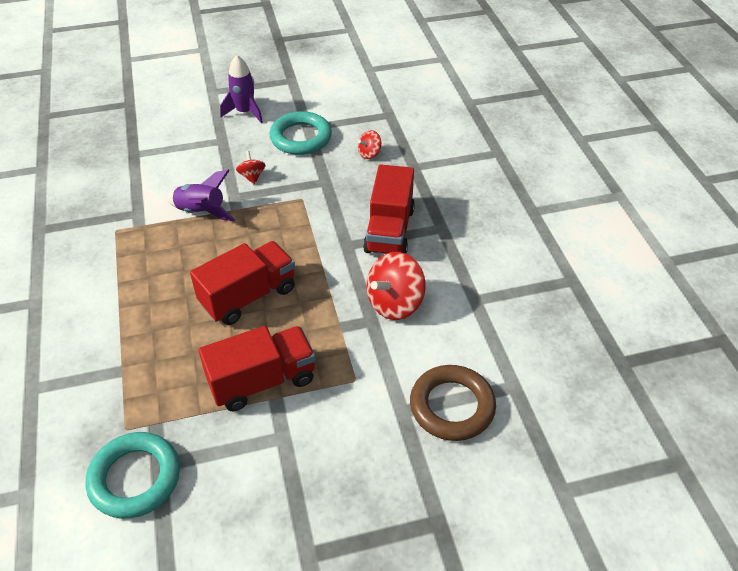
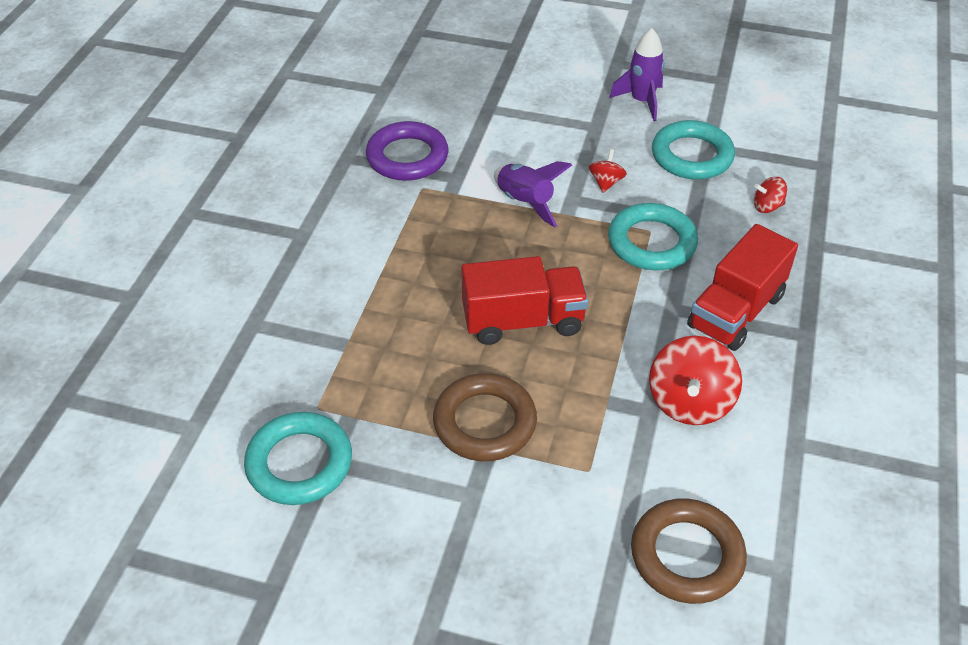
camera: 30 degrees right, 0 degrees up
(90, 211) = (407, 157): none -> purple ring
(262, 380) = (485, 422): red truck -> brown ring
(307, 206) = (651, 242): none -> turquoise ring
(395, 303) = (690, 402): red spinning top -> red spinning top turned 60 degrees counterclockwise

